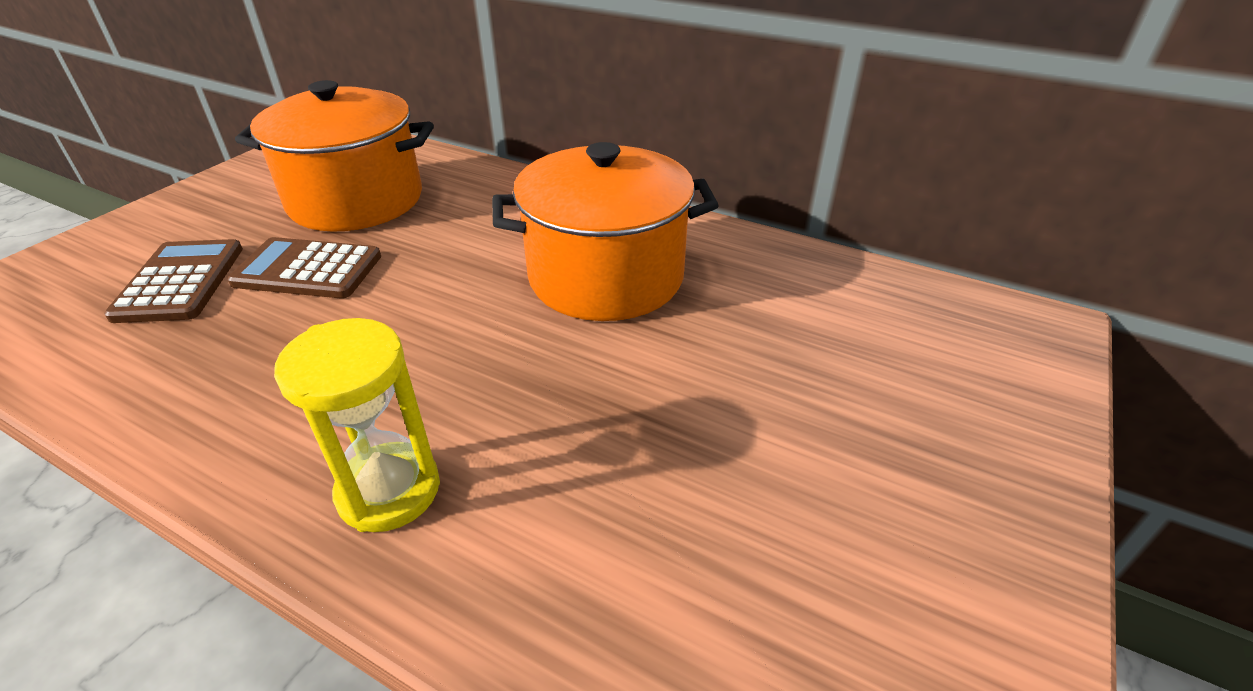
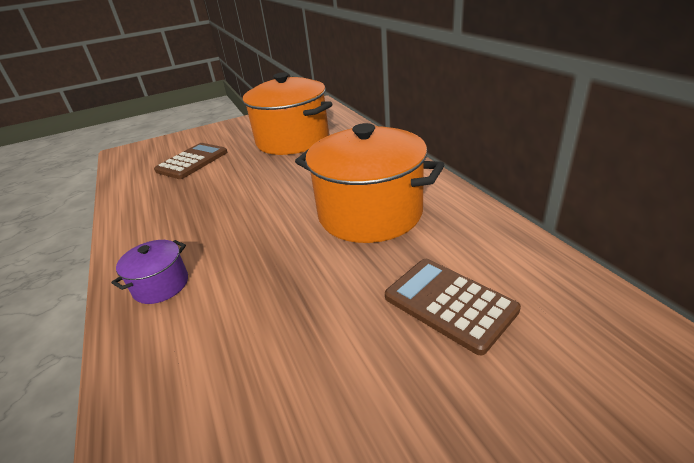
camera: 40 degrees right, 5 degrees down
(308, 270) = (240, 169): brown calculator -> brown calculator (449, 303)
(389, 490) = (161, 285): yellow hourglass -> purple pot

